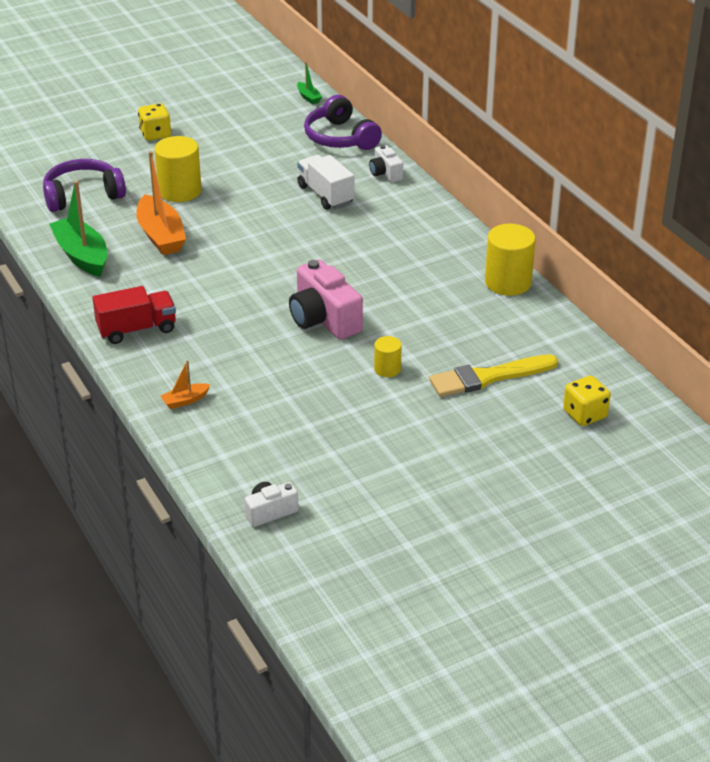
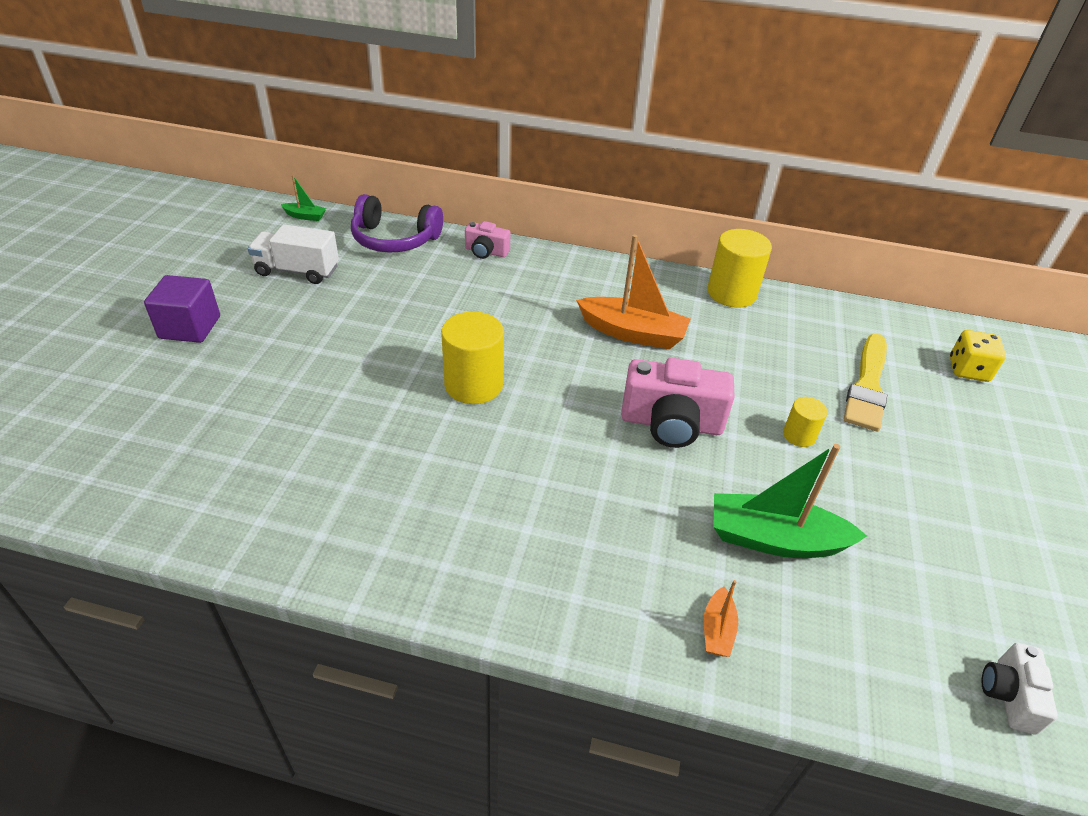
camera: 50 degrees left, 5 degrees up
(82, 256) = (313, 529): green boat -> green boat (774, 539)
(83, 195) = (199, 449): purple headphones -> none
(137, 329) = (525, 579): red truck -> none
(155, 134) = (190, 327): yellow dice -> purple cube
(161, 235) = (372, 440): orange boat -> orange boat (632, 333)
(180, 191) = (315, 375): yellow cylinder -> yellow cylinder (473, 385)
(325, 195) = (468, 298): white truck -> white truck (297, 271)
(385, 173) = (486, 252): white camera -> pink camera

